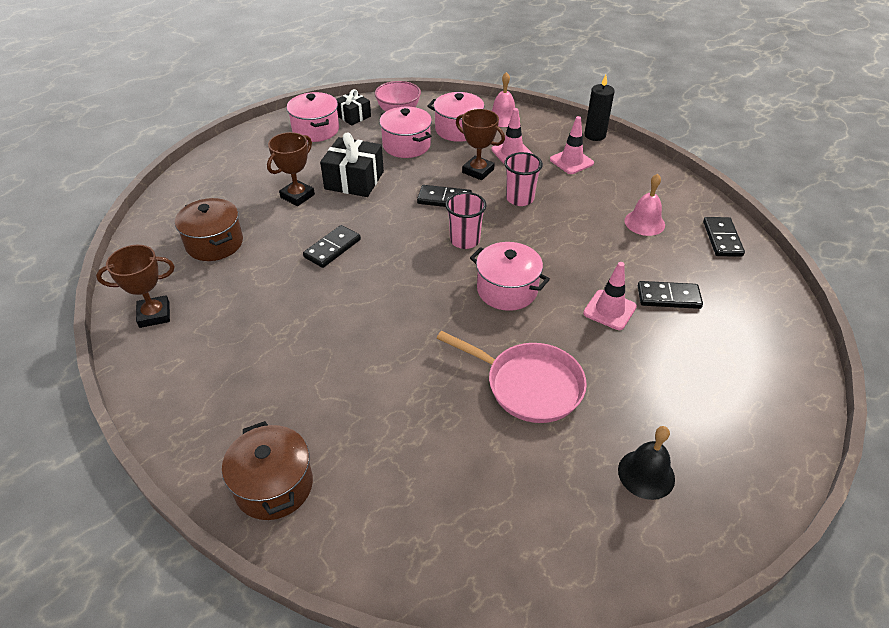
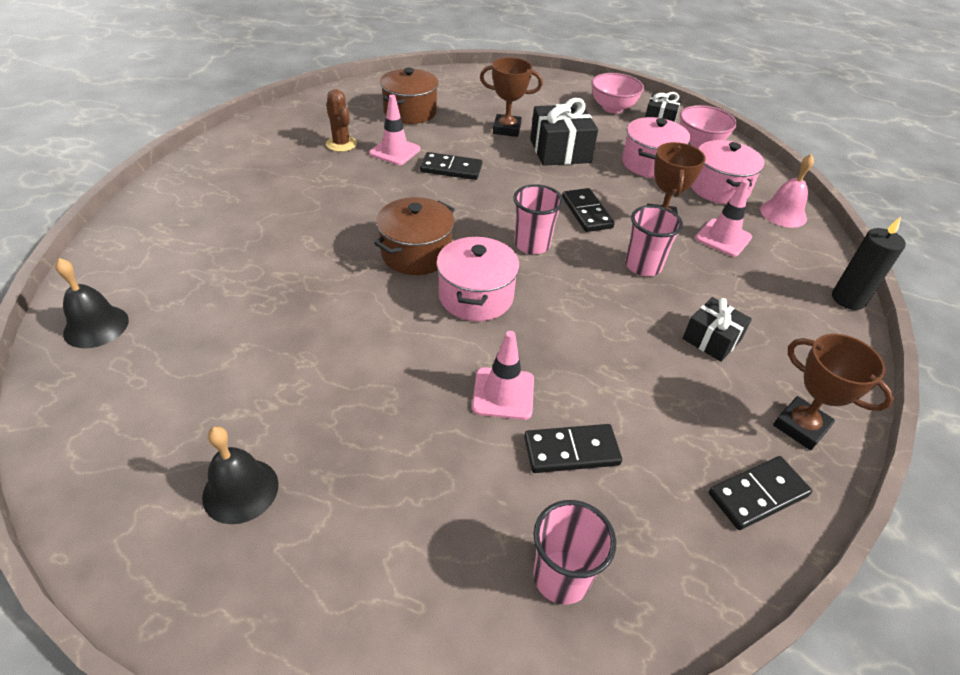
camera: 60 degrees right, 0 degrees up
(154, 315) = (310, 115): brown trophy -> brown trophy (800, 427)
(232, 306) = (341, 144): none -> brown cactus
(274, 485) = (152, 227): brown pot -> brown pot (416, 253)
(316, 130) = (612, 108): pink pot -> pink bowl
(412, 552) = (96, 326): none -> black bell
(528, 385) = (337, 351): pink pan -> none
(571, 161) = (764, 291): pink traffic cone -> pink traffic cone (395, 151)
(602, 201) = (711, 339): none -> black gift
(644, 223) = (708, 392): pink bell -> none
(668, 297) = (571, 451): black domino -> black domino turned 75 degrees counterclockwise
(754, 335) = (561, 577): none -> pink cup

